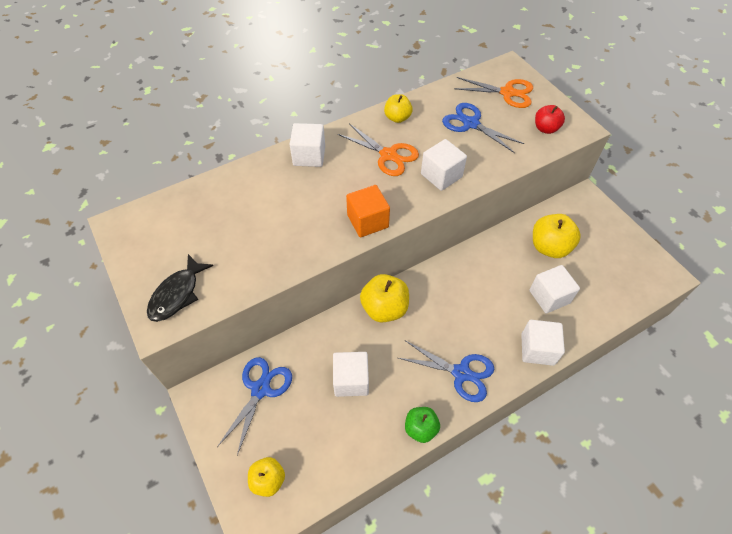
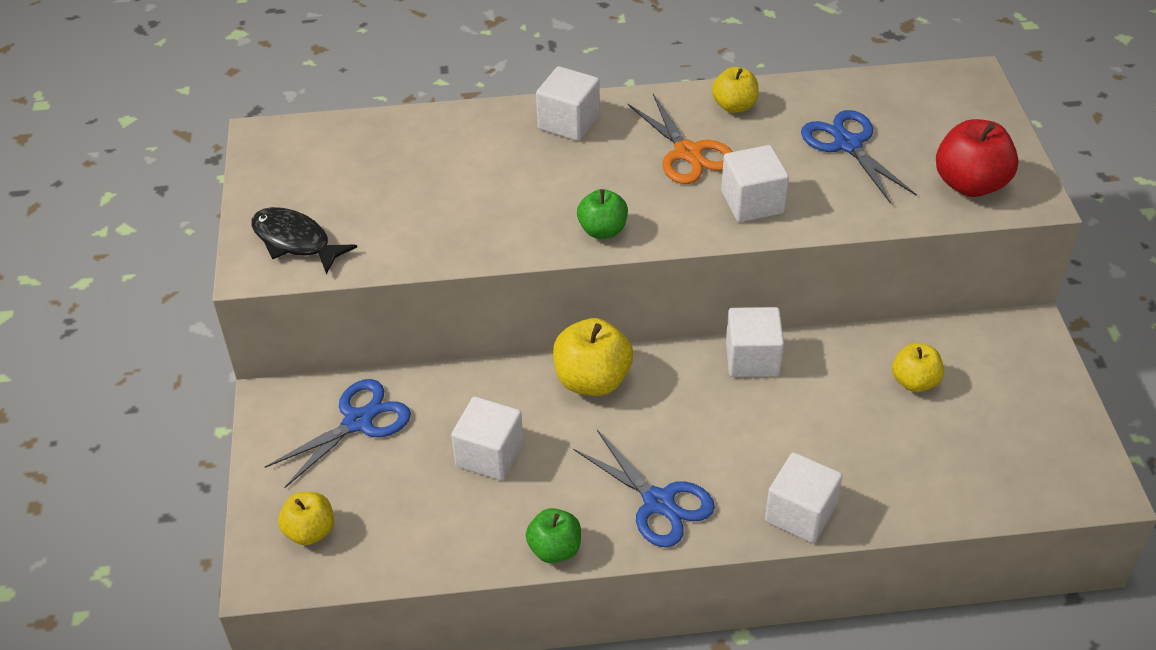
camera: 25 degrees right, 10 degrees down
(177, 294) = (295, 241): black fish -> black fish turned 75 degrees clockwise
(367, 221) = (602, 230): orange cube -> green apple
(507, 93) = (940, 116): orange scissors -> none
(545, 129) = (970, 184): red apple -> red apple, size x1.59
(549, 247) = (914, 382): yellow apple -> yellow apple, size x0.63
(549, 297) = (867, 450): white cube -> white cube (752, 359)

